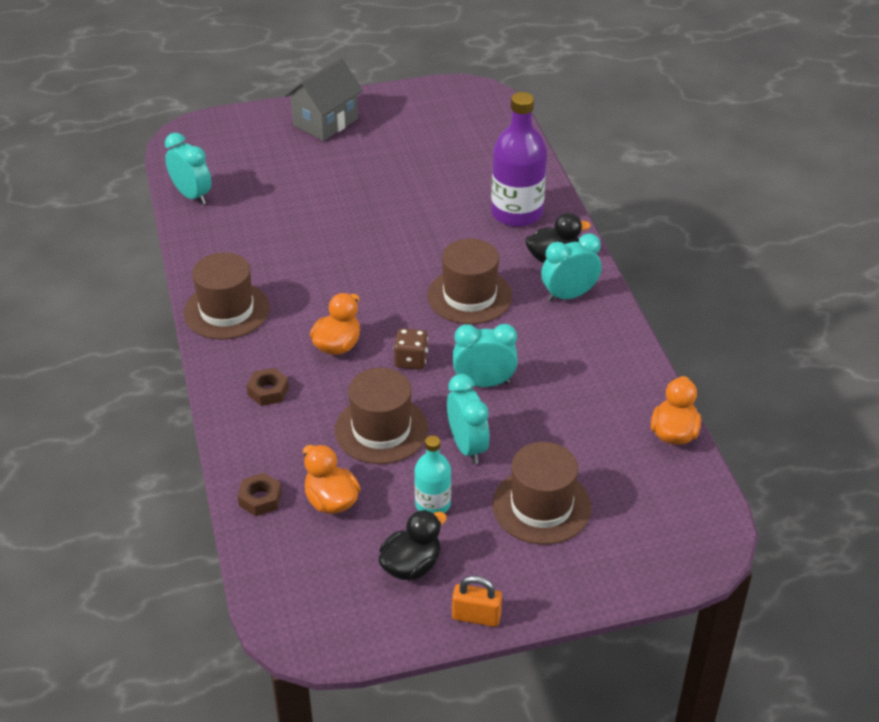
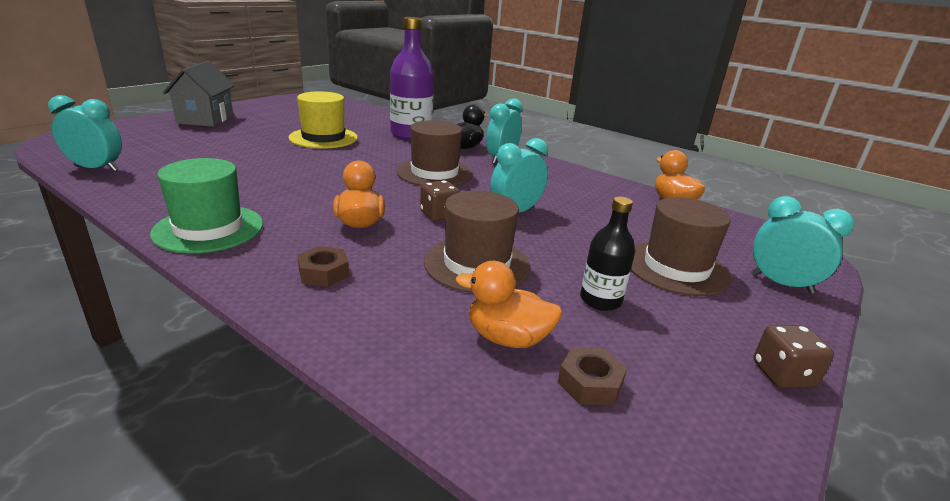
camera: 40 degrees left, 15 degrees down
(226, 310) = (209, 228): brown hat -> green hat
(260, 499) = (425, 372): brown nut -> brown nut (590, 383)
(411, 566) = (663, 359): black duck -> none
(415, 194) = (323, 138): none -> yellow hat
(433, 504) = (600, 300): turquoise bottle -> black bottle
(467, 446) = (563, 251): turquoise clock -> turquoise clock (781, 284)
(476, 616) = (783, 374): orange padlock -> brown dice

